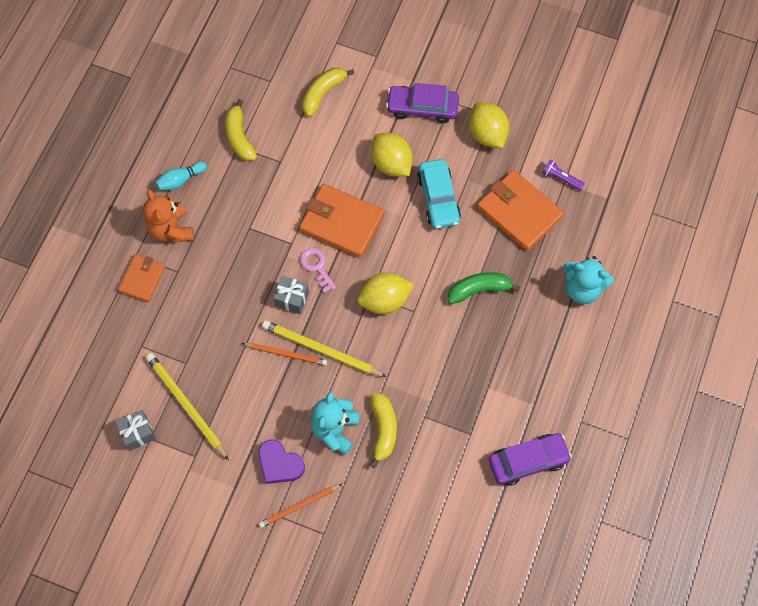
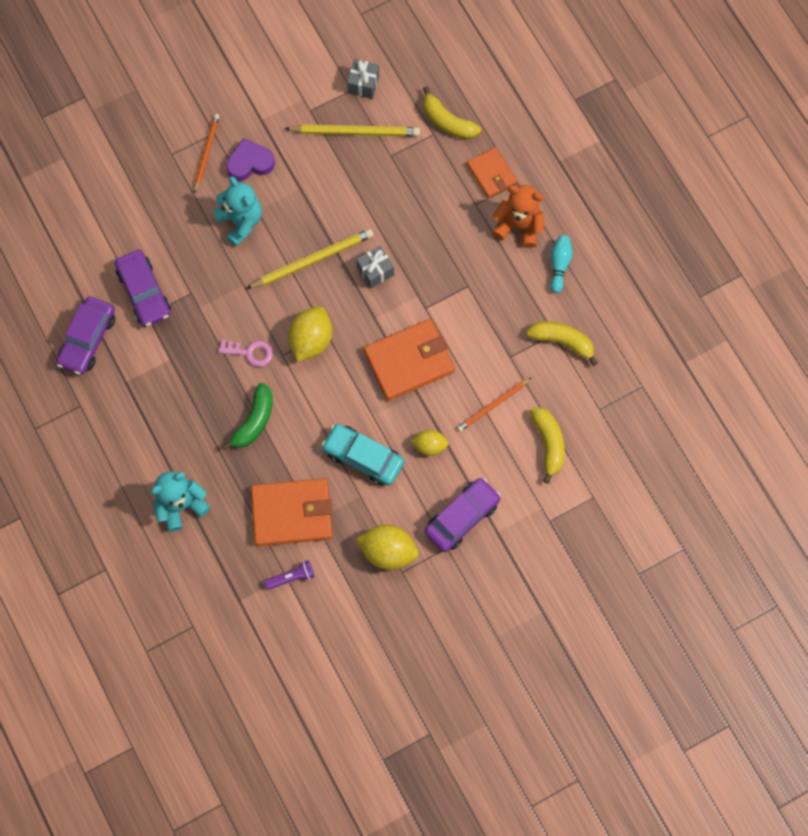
camera: 130 degrees right, 5 degrees up
(286, 354) = (333, 232): orange pencil -> orange pencil (493, 405)
(316, 266) = (387, 311): pink key -> pink key (250, 352)
(383, 430) = (208, 255): yellow banana -> yellow banana (447, 121)
(391, 163) = (429, 445): yellow lemon -> yellow lemon, size x0.60
(454, 452) = (144, 292): none -> purple car

